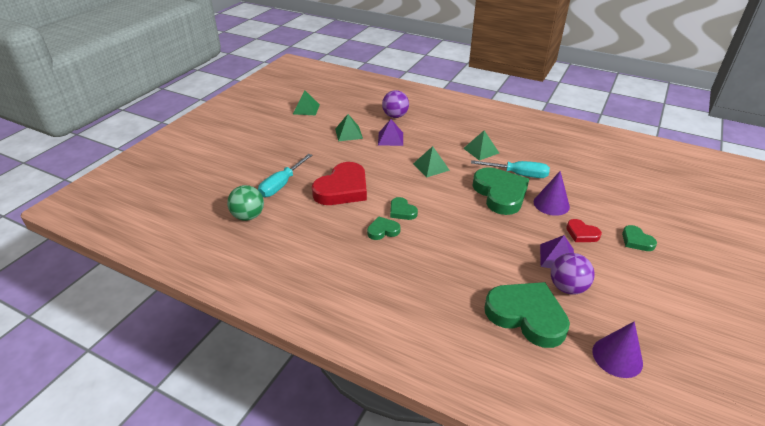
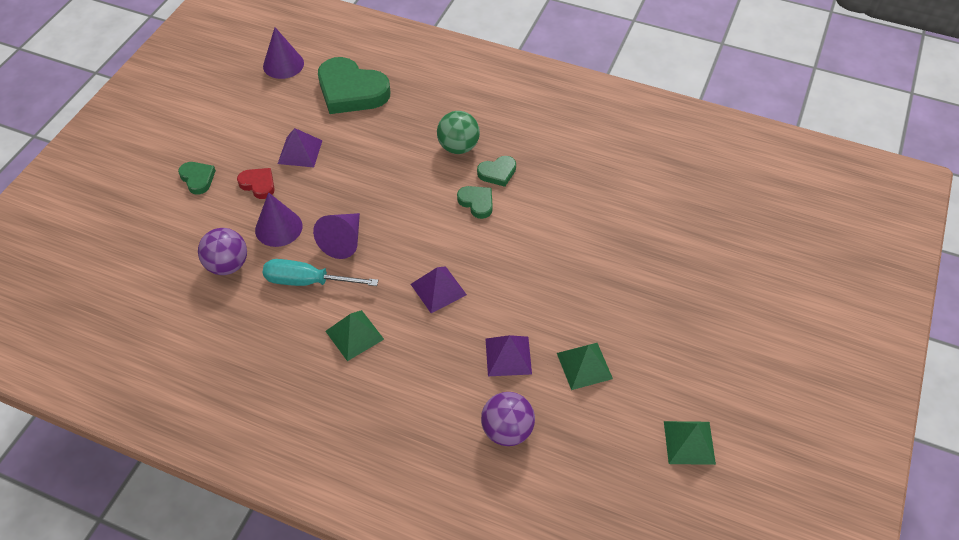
camera: 175 degrees right, 15 degrees up
(248, 216) = (668, 182): green ball -> green ball (458, 147)
(281, 185) = (649, 237): turquoise screwdriver -> none
(342, 189) = (562, 235): red heart -> none
(431, 167) = (438, 289): green pyramid -> purple pyramid
(500, 194) = (343, 241): green heart -> purple cone
(567, 287) = (302, 120): purple ball -> purple ball (228, 265)

